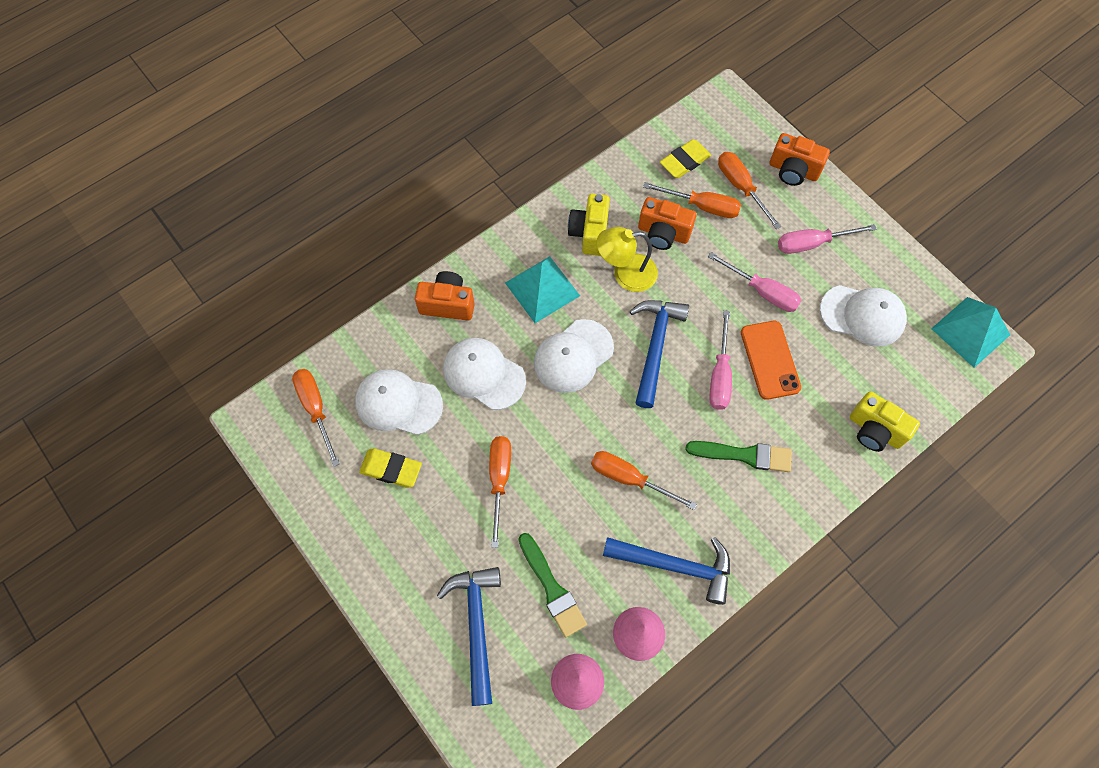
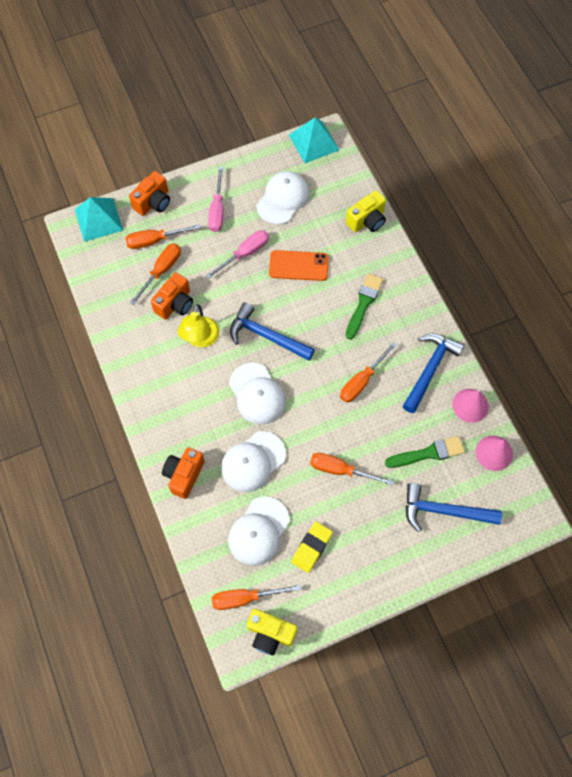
camera: 75 degrees left, 0 degrees up
(542, 289) = (194, 401): turquoise pyramid -> turquoise pyramid (98, 219)
(589, 233) = (156, 355): yellow camera -> yellow camera (270, 633)
(684, 161) = (118, 271): yellow eraser -> none
(720, 375) = (300, 300): pink screwdriver -> none

